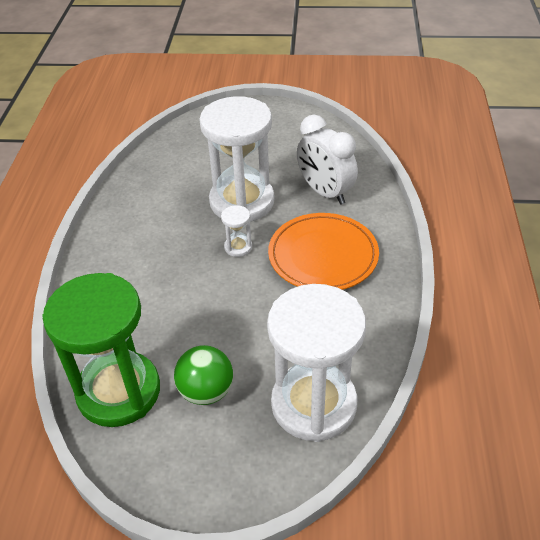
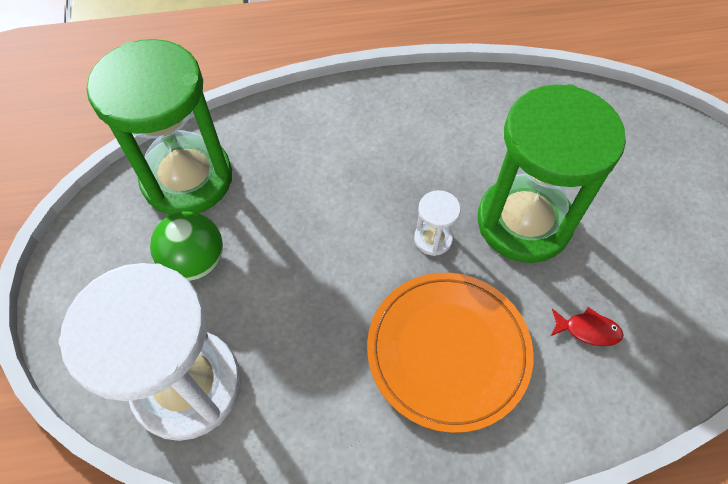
camera: 75 degrees right, 15 degrees up
(242, 202) = (523, 222): white hourglass -> green hourglass
(325, 192) = (588, 330): white clock -> red fish

